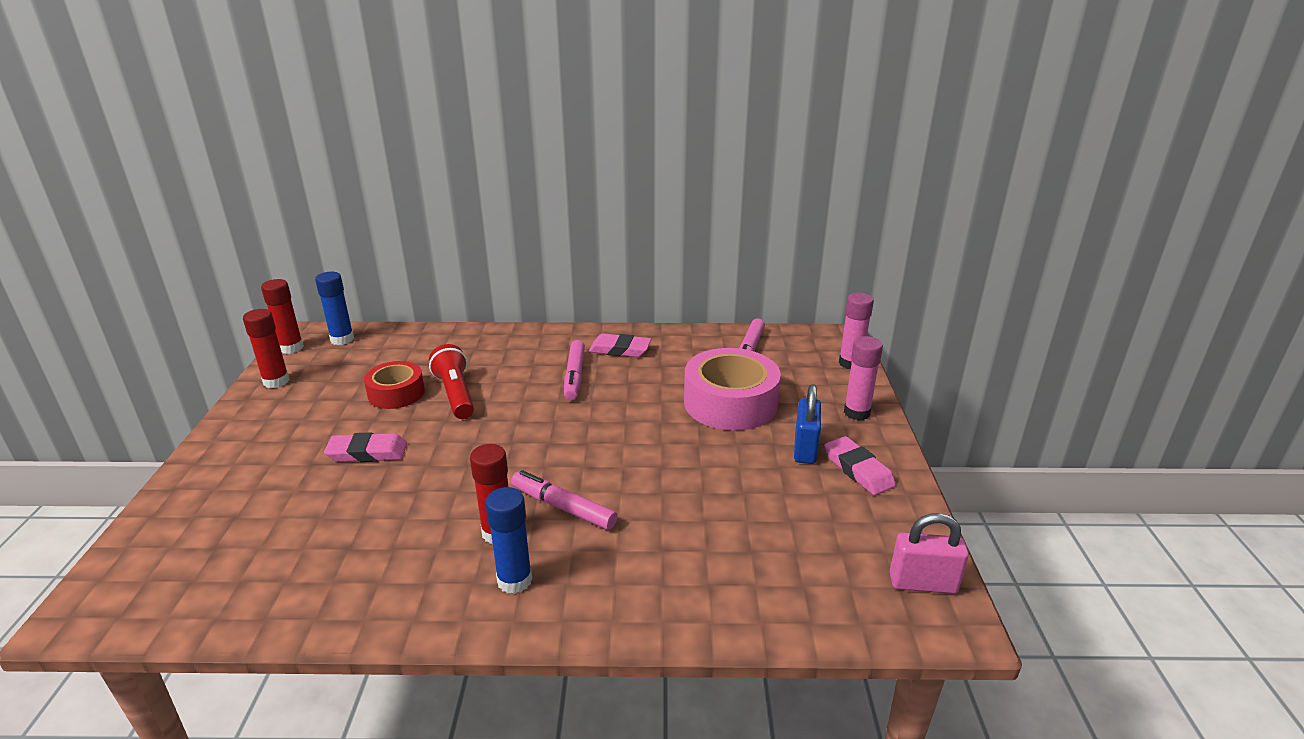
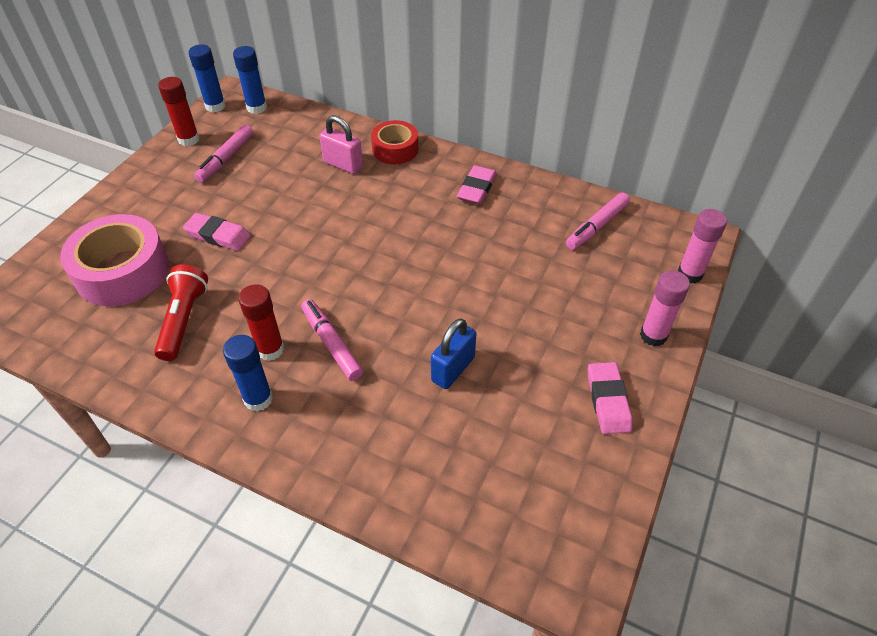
camera: 25 degrees right, 20 degrees up
(291, 348) = (215, 106): red glue stick -> blue glue stick
(396, 393) = (268, 180): red tape -> red tape (395, 149)
(456, 394) = (313, 196): red flashlight -> red flashlight (184, 320)
(574, 376) = (419, 207): pink marker -> pink marker (226, 159)
(620, 350) = (477, 188): pink eraser -> pink eraser turned 75 degrees clockwise
(730, 403) = (539, 283): pink tape -> pink tape (122, 271)
(805, 449) = (573, 359): blue padlock -> blue padlock (453, 369)
(922, 583) = (580, 541): pink padlock -> pink padlock (343, 164)

